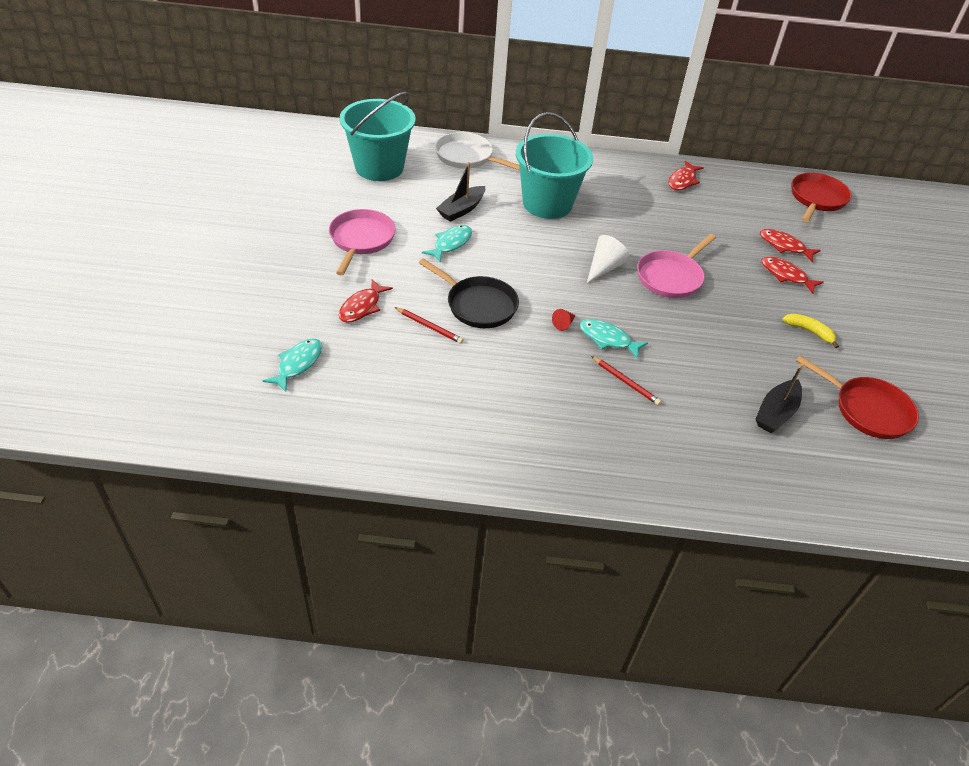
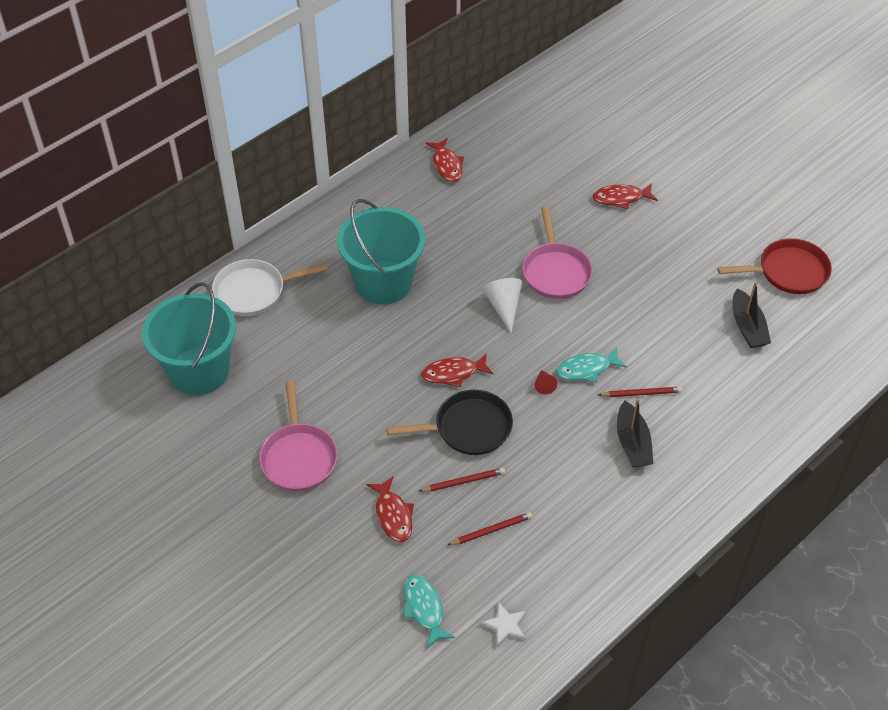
camera: 45 degrees left, 5 degrees up
(325, 416) = (505, 626): none -> white star
(361, 240) = (298, 457): pink pan -> pink pan turned 150 degrees counterclockwise
(403, 363) = (491, 530): none -> red pencil
(451, 244) = (370, 392): turquoise fish -> none
(461, 209) = (329, 351): black boat -> black boat (632, 443)
(784, 246) = (588, 170): red fish -> red fish (453, 373)
(809, 331) = (690, 237): yellow banana -> none
(817, 199) = (555, 100): red pan -> none

